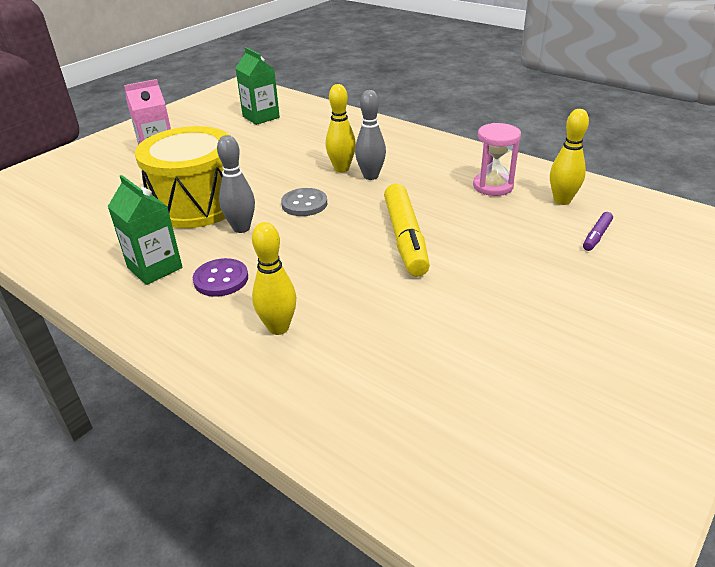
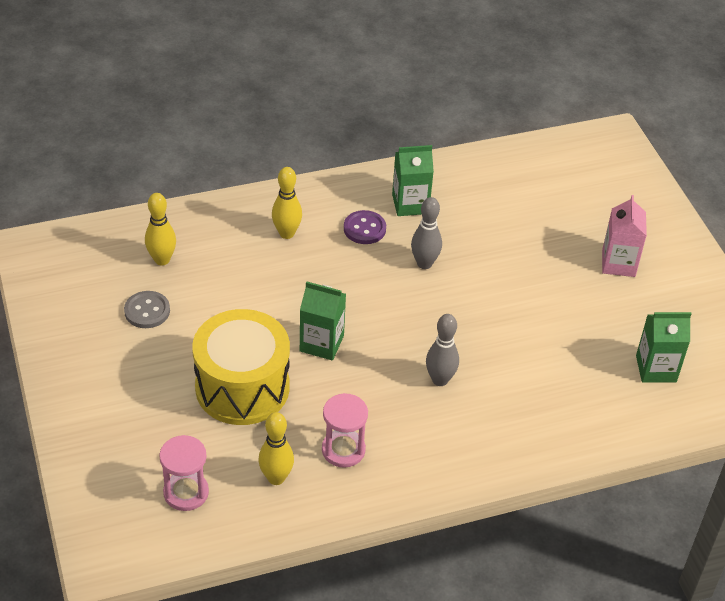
camera: 120 degrees right, 10 degrees up
(196, 203) = (489, 254): yellow drum -> yellow drum (242, 387)
(304, 204) = (429, 314): grey button -> grey button (147, 311)
(341, 169) = (472, 368): yellow bowling pin -> yellow bowling pin (162, 260)
(405, 238) = (321, 343): yellow marker -> green carton
(596, 236) = (211, 455): purple marker -> none
(645, 231) = (186, 492): none -> pink hourglass

